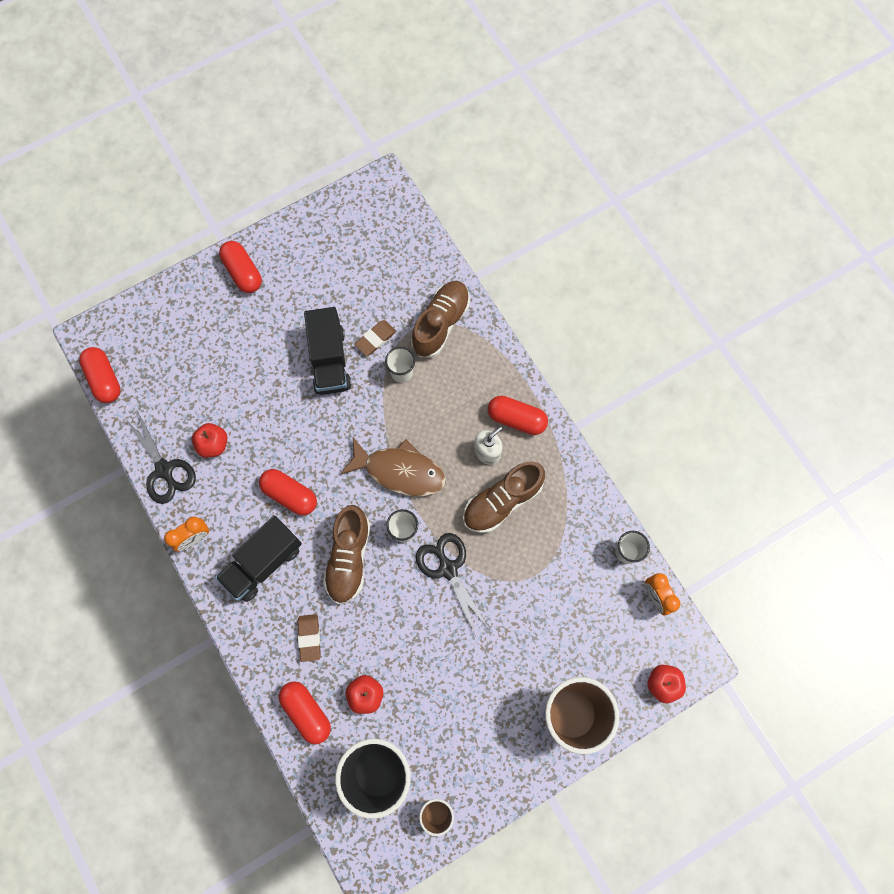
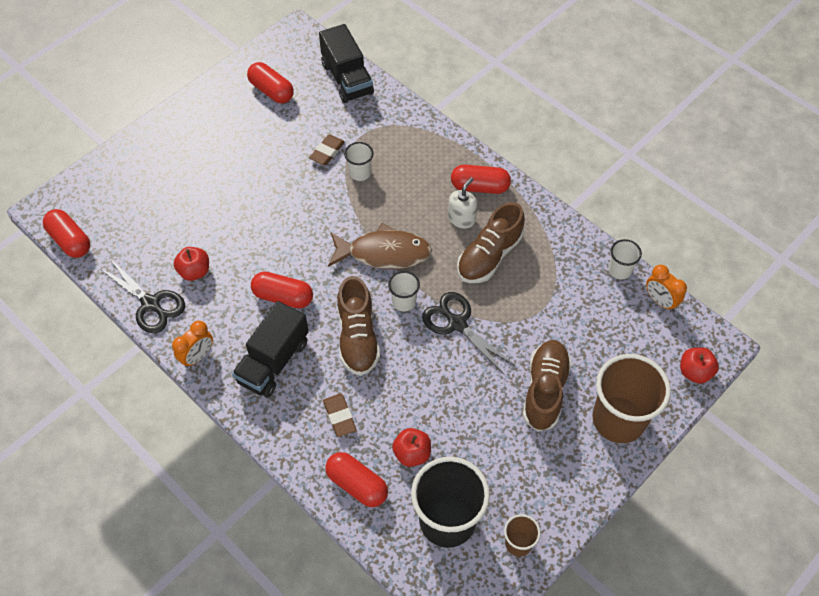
camera: 15 degrees left, 15 degrees down
(243, 272) = (184, 126): red capsule -> red capsule (271, 91)
(329, 361) = (288, 178): black truck -> black truck (347, 79)
(441, 323) = (384, 127): brown shoe -> brown shoe (545, 390)

